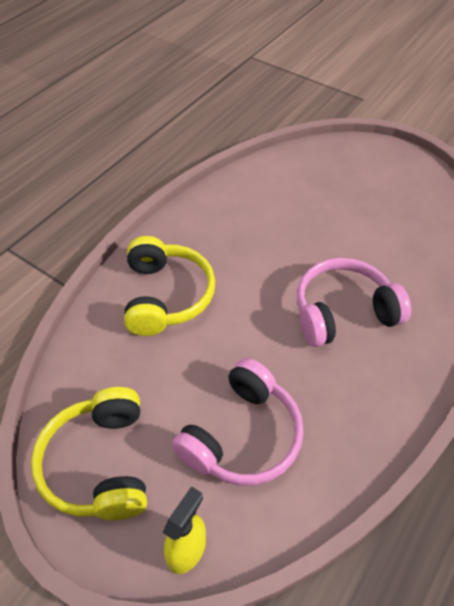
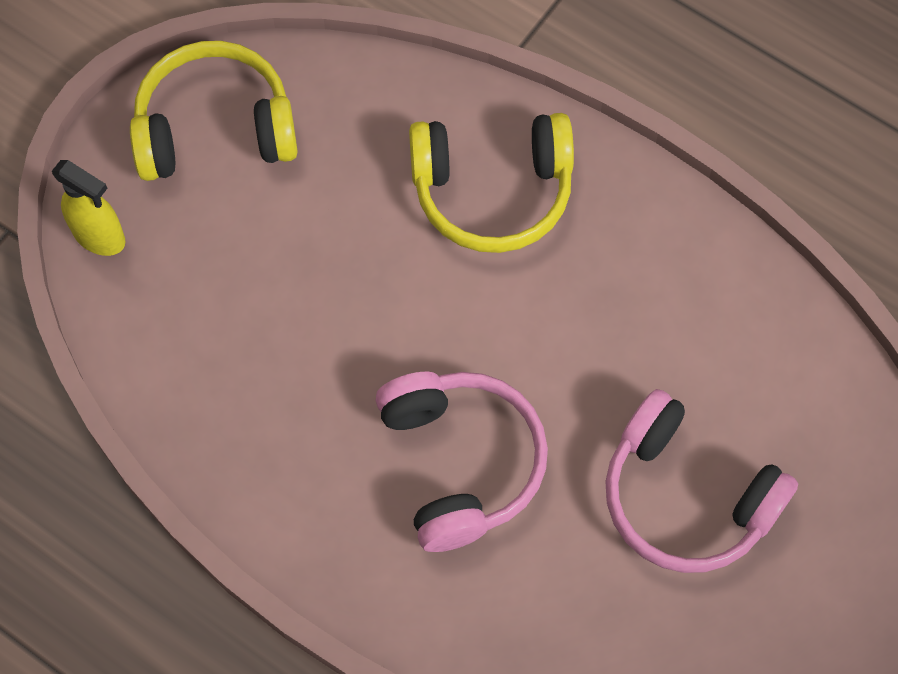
camera: 90 degrees right, 15 degrees up
(243, 435) = (245, 302): pink headphones -> pink headphones (686, 497)

